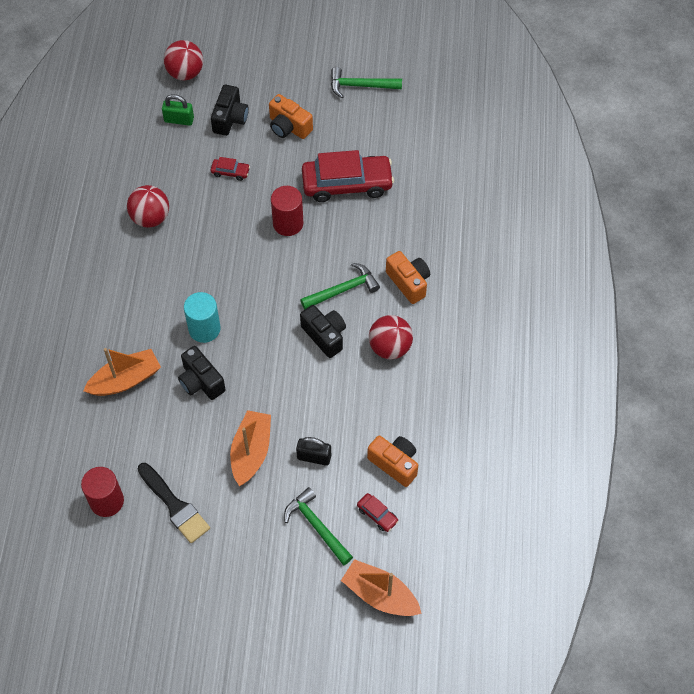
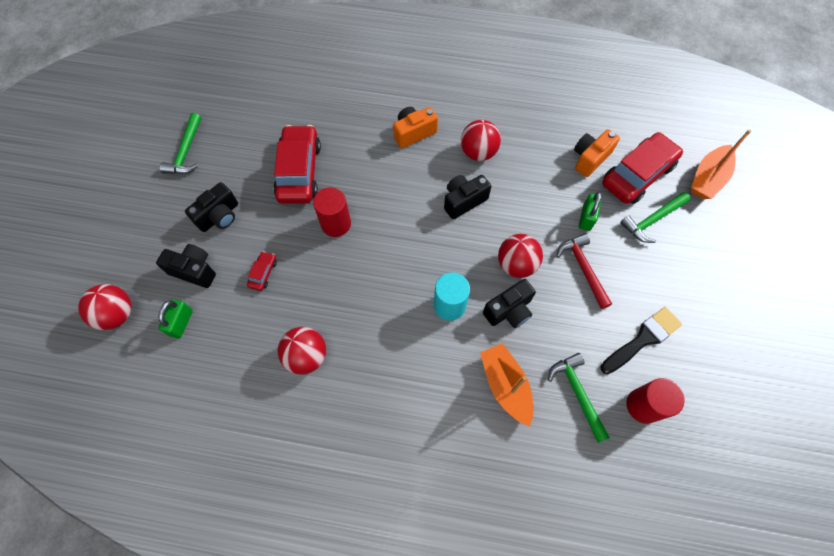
camera: 85 degrees left, 5 degrees up
(251, 452) = (583, 269): orange boat -> red hammer
(252, 387) = (516, 264): none -> red ball
(289, 127) = (219, 216): orange camera -> black camera
(314, 457) = (586, 218): black padlock -> green padlock
(343, 290) = (416, 183): green hammer -> green hammer (577, 393)
(377, 515) = (637, 175): red car -> red car, size x2.35

